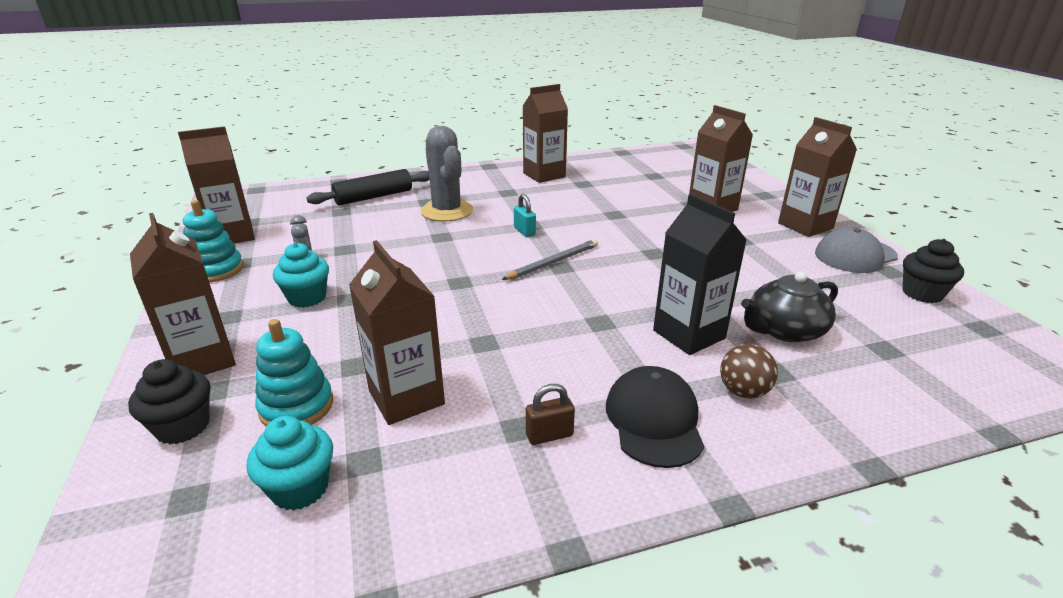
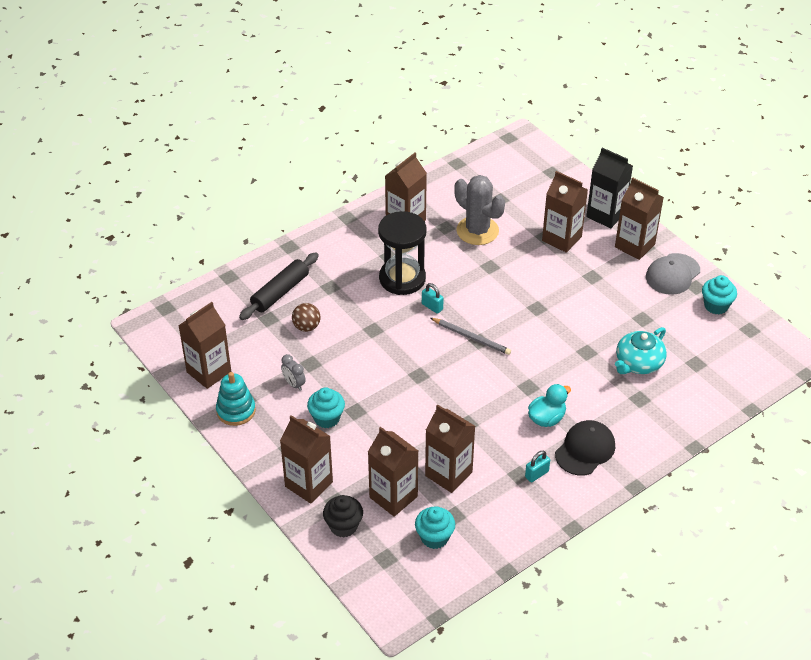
camera: 20 degrees left, 15 degrees up
(296, 406) = (393, 497): turquoise stacking toy -> brown carton
(447, 211) = (355, 296): grey cactus -> grey cactus (477, 231)
(508, 207) = (402, 278): none -> black hourglass
(549, 435) = (536, 474): brown padlock -> turquoise padlock
(553, 262) = (471, 337): grey pencil -> grey pencil turned 90 degrees clockwise
(608, 363) = (546, 418): none -> turquoise duck
(654, 420) = (585, 450): black cap -> black cap turned 60 degrees clockwise
(689, 334) = (584, 382): black carton -> black carton (605, 215)
(743, 391) = (625, 417): brown ball -> brown ball (306, 327)
(784, 330) = (638, 363): black teapot -> turquoise teapot
(922, 293) = (716, 306): black cupcake -> turquoise cupcake

